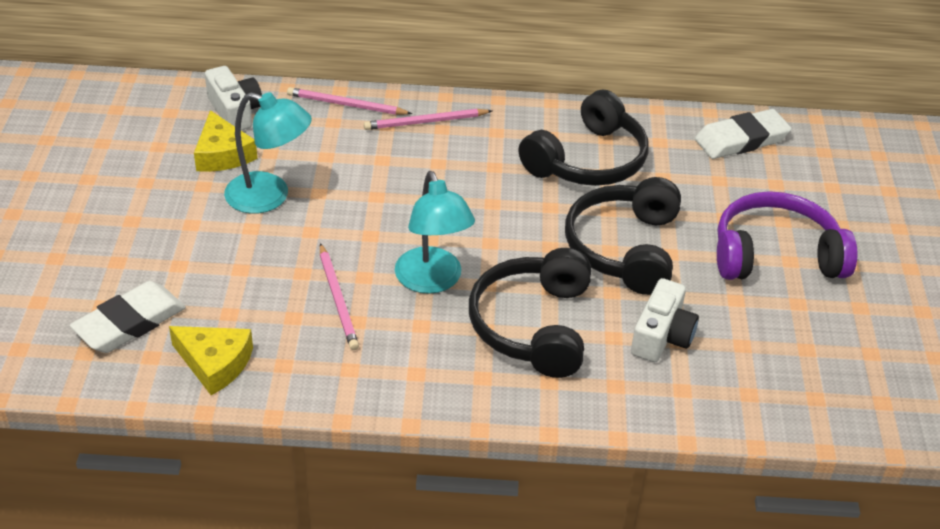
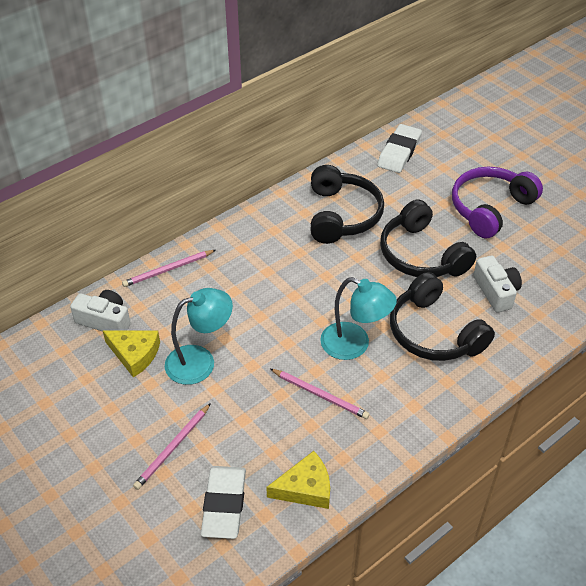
camera: 40 degrees left, 5 degrees up
(425, 122) = (228, 250): pink pencil -> pink pencil (172, 448)

